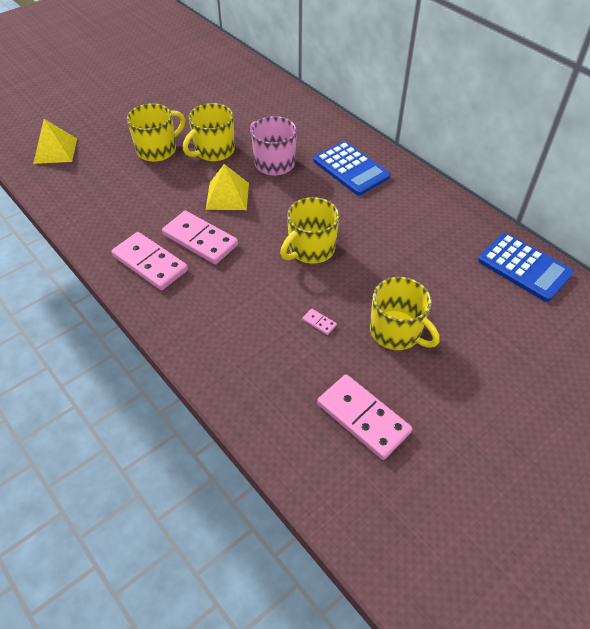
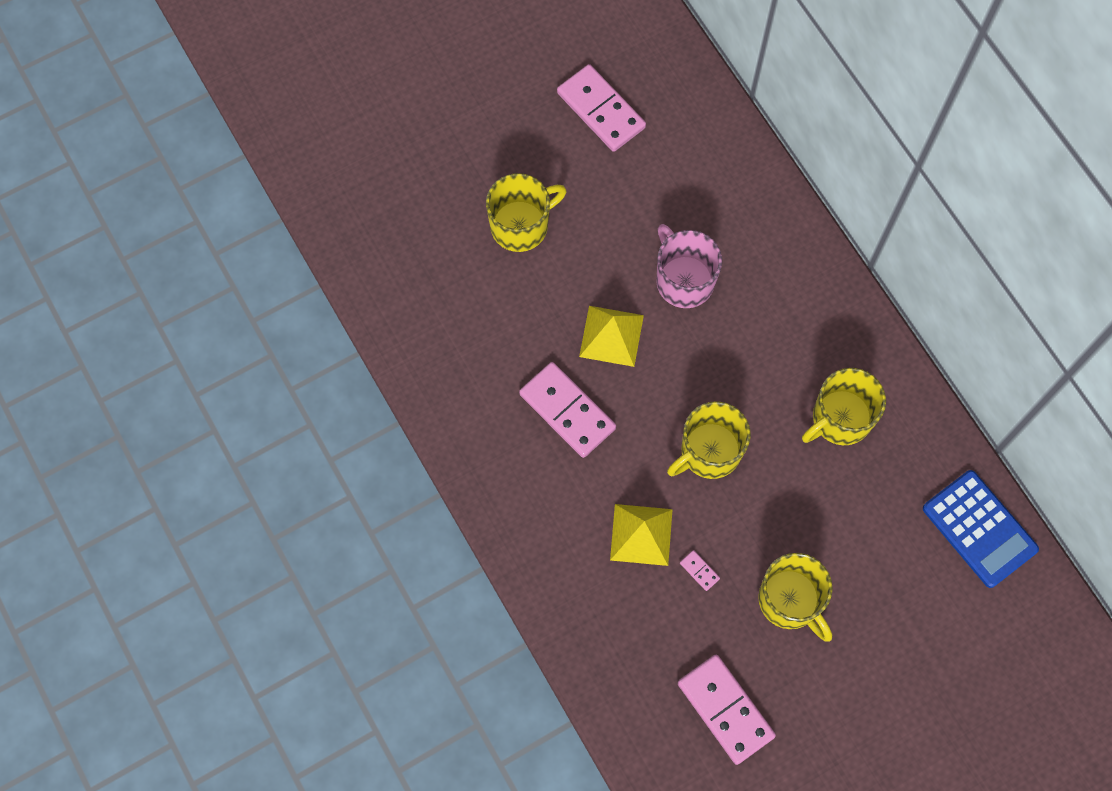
camera: 10 degrees right, 20 degrees up
(55, 150) = (375, 203): yellow pyramid -> yellow pyramid (641, 534)
(150, 263) = (500, 441): pink domino -> pink domino (600, 110)
(213, 151) = (601, 240): yellow mug -> yellow mug (840, 419)
(351, 169) = (792, 310): blue calculator -> none

